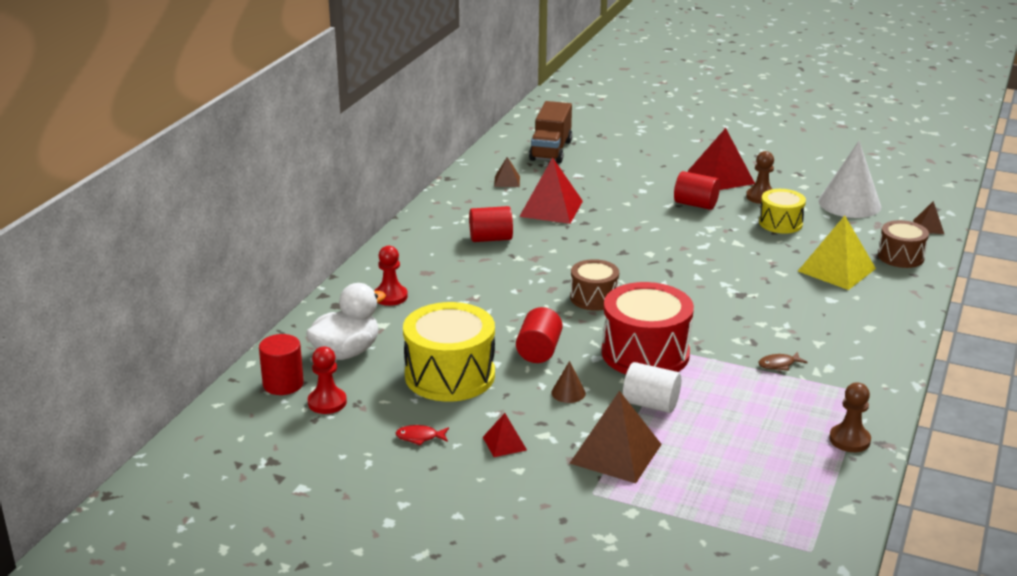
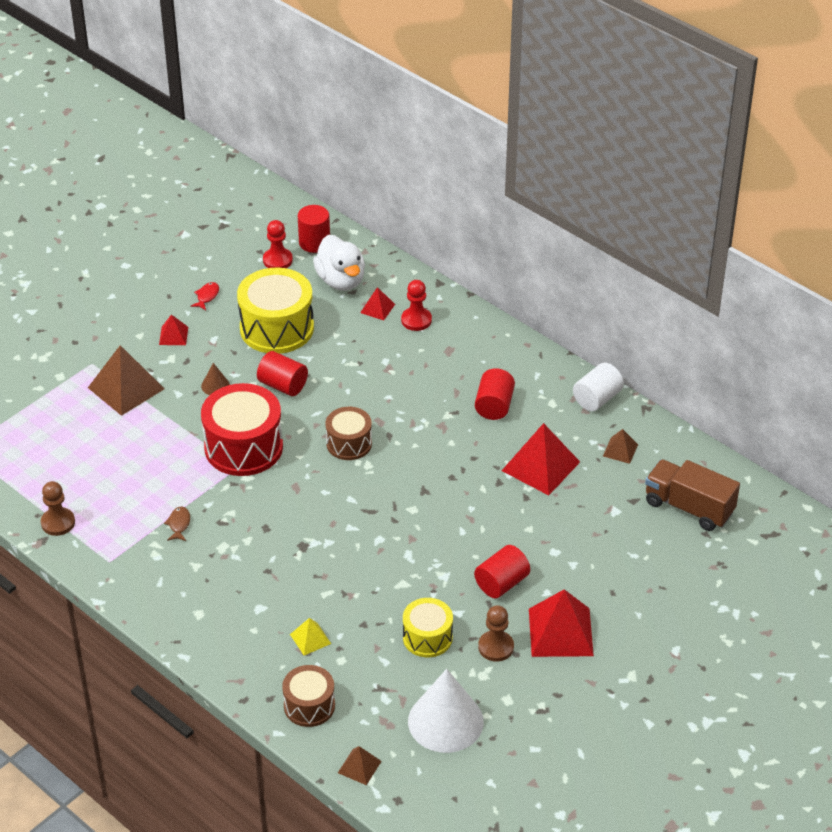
camera: 110 degrees right, 15 degrees up
(383, 321) = (377, 308): none -> red pyramid
(650, 404) = (173, 426): white cylinder -> white cylinder (597, 399)
(836, 270) = (310, 639): yellow pyramid -> yellow pyramid, size x0.50

